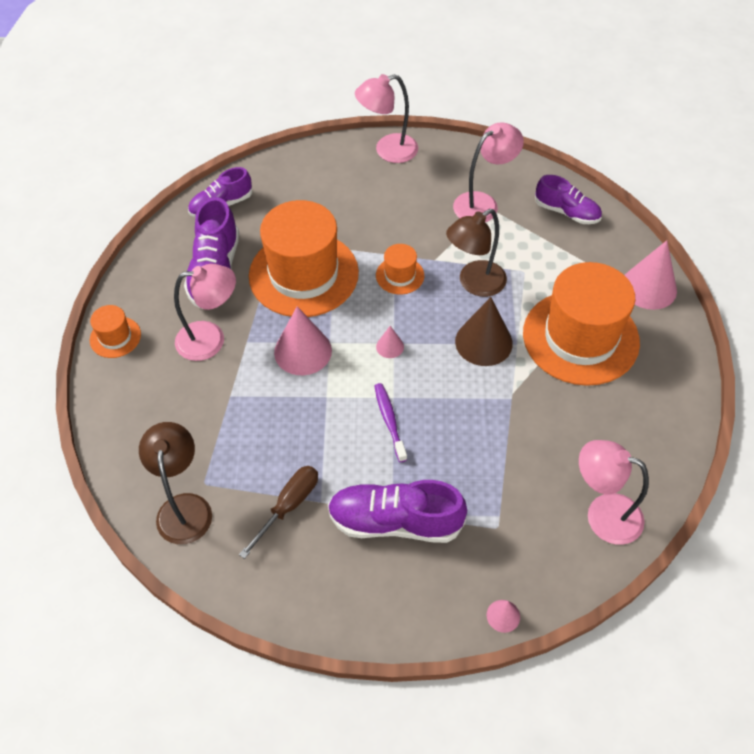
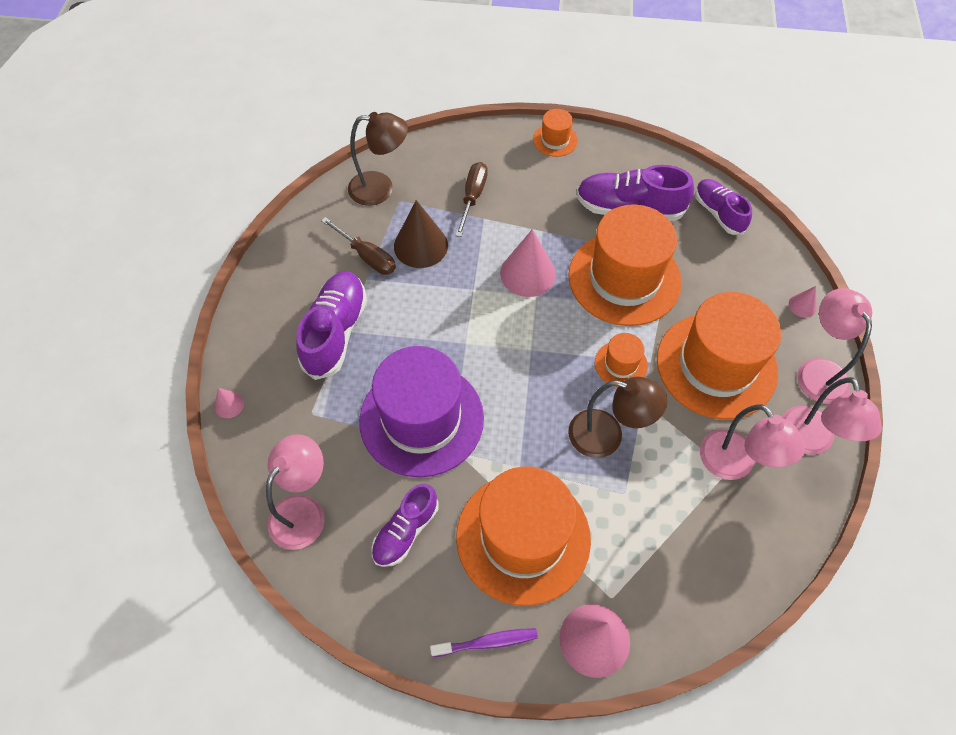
camera: 95 degrees right, 5 degrees up
(199, 409) = (472, 197): none -> brown screwdriver
(211, 339) = (547, 205): pink lamp -> pink lamp (809, 441)
(389, 421) = (440, 337): purple toothbrush -> purple toothbrush (487, 642)
(390, 346) = (527, 346): pink cone -> pink cone (802, 305)
(391, 211) = (716, 365): none -> orange hat
(474, 284) = (607, 436): brown lamp -> brown lamp turned 135 degrees clockwise
(483, 342) = (525, 434): brown cone -> brown cone (421, 245)
(485, 426) = (421, 419): none -> purple hat
(566, 212) = (724, 564): purple shoe -> purple shoe (405, 531)

